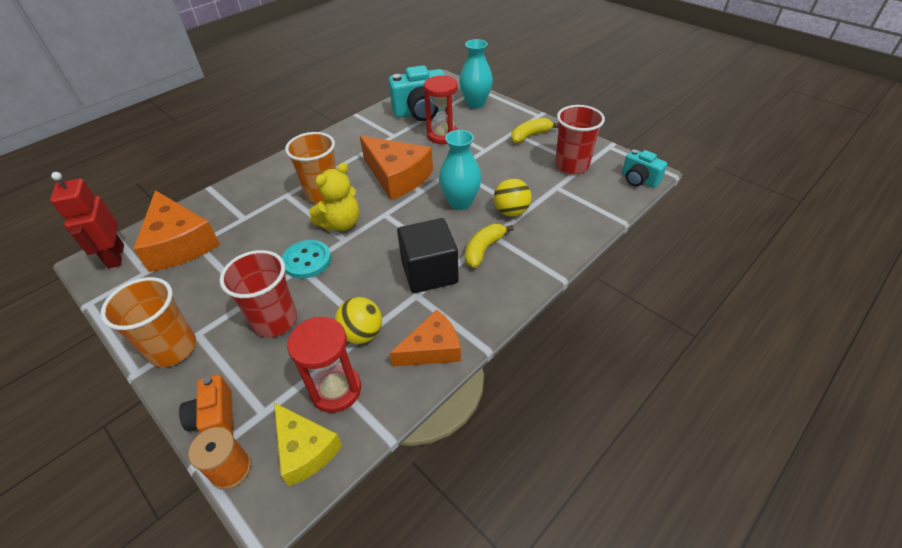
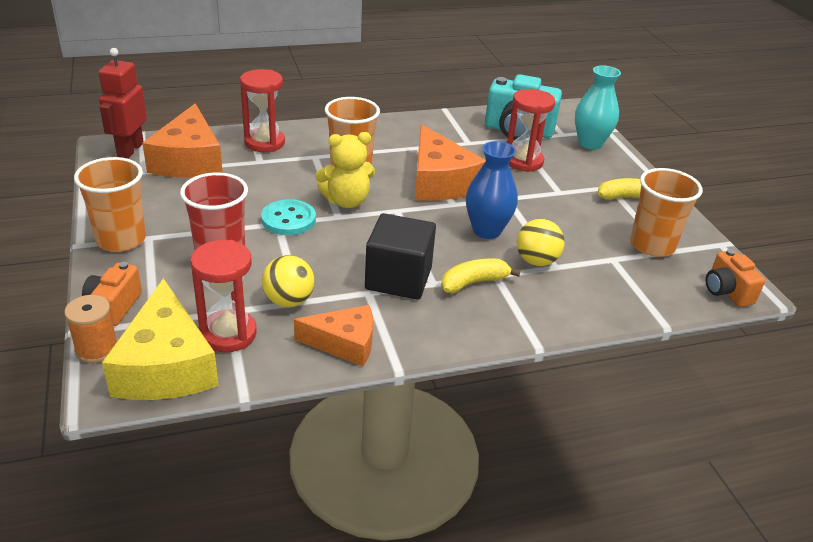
camera: 25 degrees right, 10 degrees down
(235, 199) = (264, 143): none -> red hourglass
(305, 449) = (165, 365): yellow cheese -> yellow cheese, size x1.58
(460, 202) = (487, 230): turquoise vase -> blue vase
(571, 165) = (652, 245): red cup -> orange cup
(639, 180) = (726, 291): turquoise camera -> orange camera

